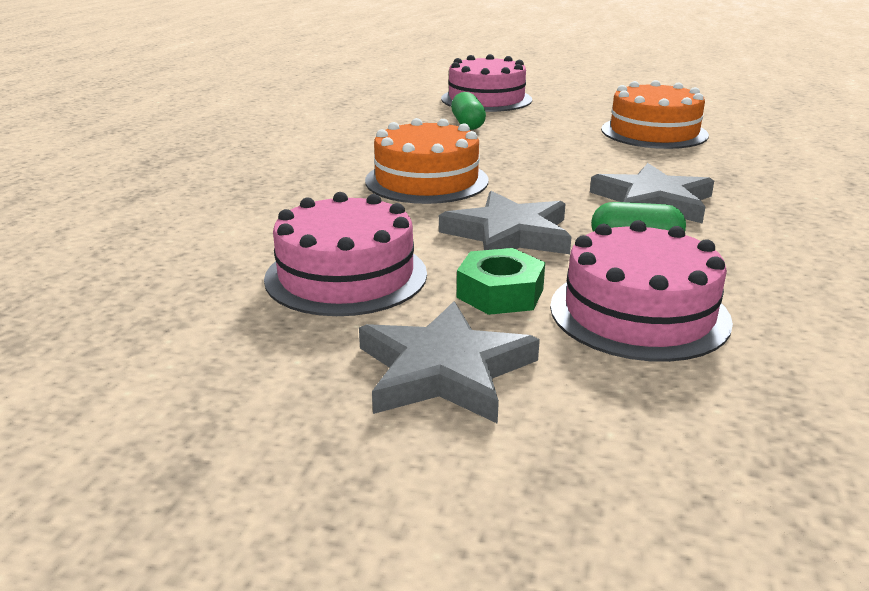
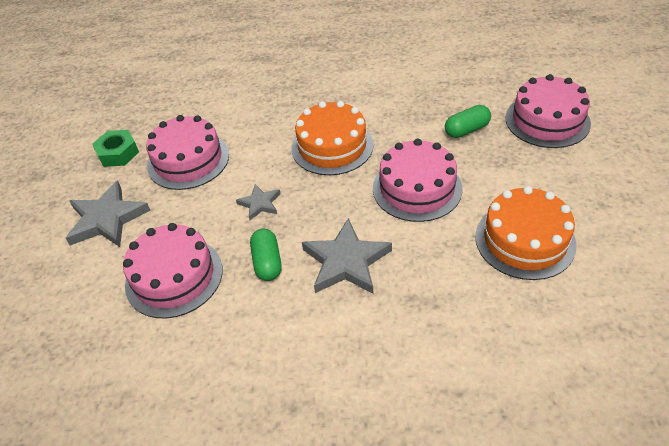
camera: 75 degrees right, 20 degrees up
(500, 293) = (183, 218): green nut -> green nut (118, 153)
(508, 234) = (260, 203): grey star -> grey star, size x0.54
(547, 155) = (417, 188): none -> pink cake

